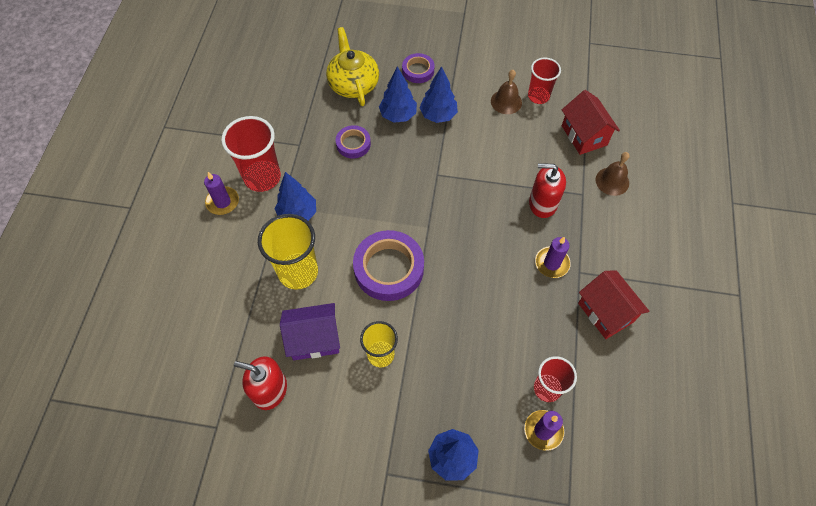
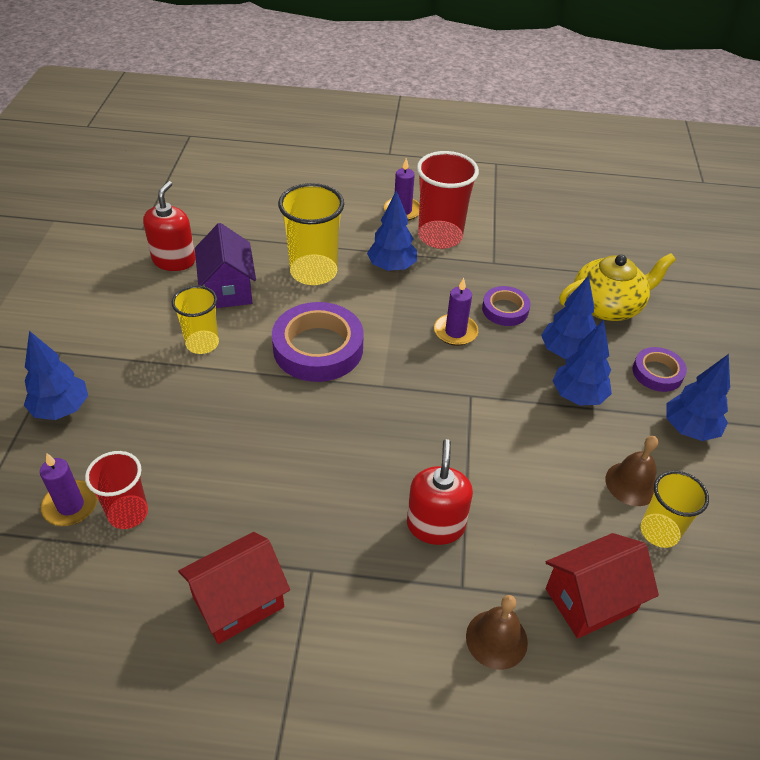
camera: 85 degrees right, 15 degrees down
(464, 66) = (689, 429): none -> blue tree
(538, 96) = (659, 532): red cup -> yellow cup
(552, 263) = (327, 531): purple candle -> purple candle (455, 332)

